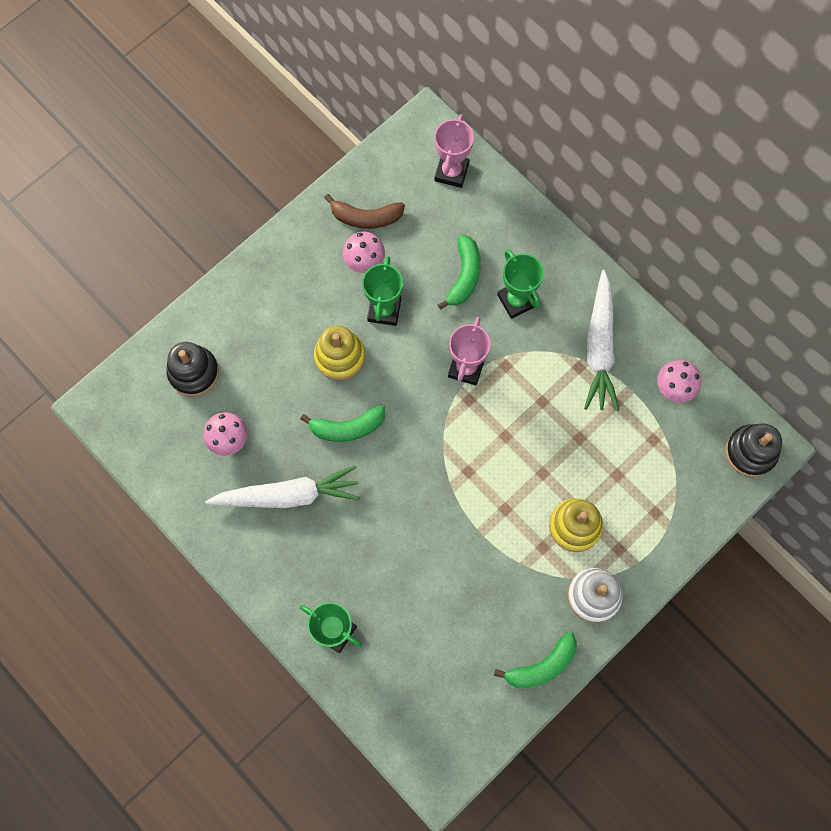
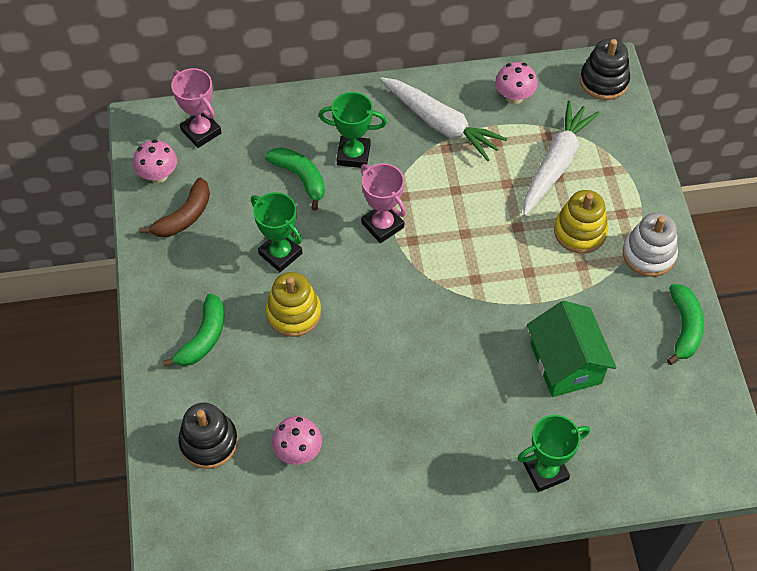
camera: 55 degrees left, 15 degrees down
(288, 495) = (389, 433): white carrot -> white carrot (555, 164)
(347, 428) = (364, 346): green banana -> green banana (203, 338)
(364, 261) = (223, 242): pink mushroom -> pink mushroom (158, 175)
(440, 590) = (566, 363): none -> green house

